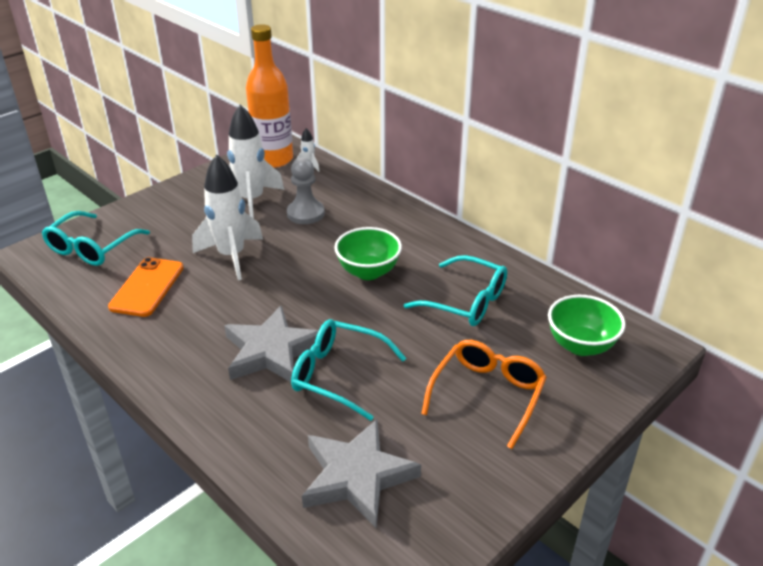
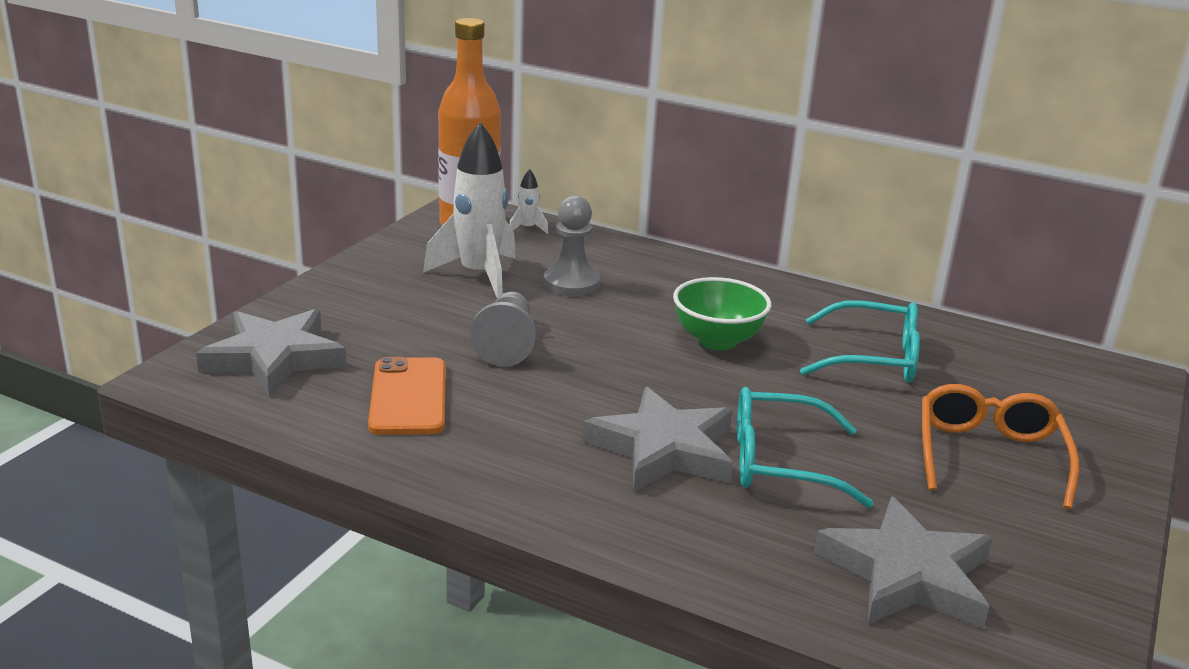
camera: 20 degrees left, 10 degrees down
(92, 248) = (274, 358): turquoise glasses -> grey star
(231, 256) = (506, 344): white rocket -> grey pawn
(580, 345) = (1051, 387): green bowl -> none

